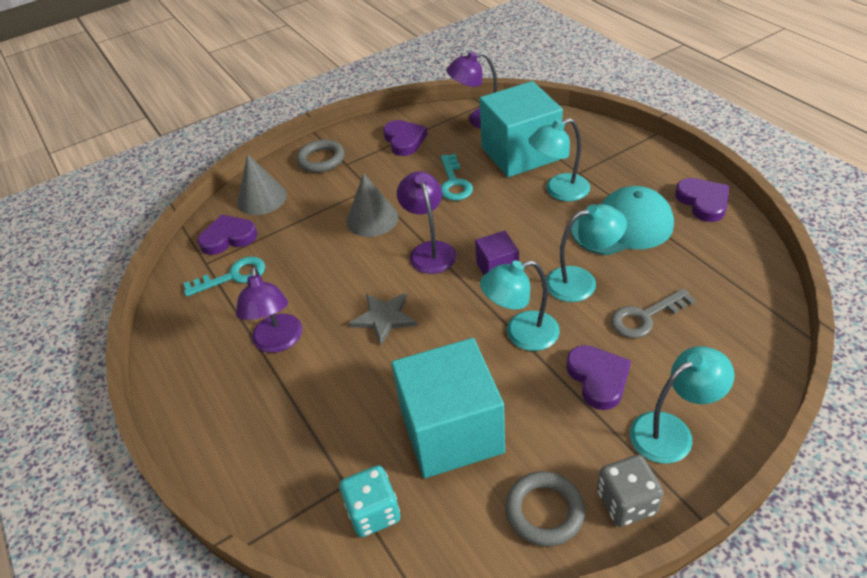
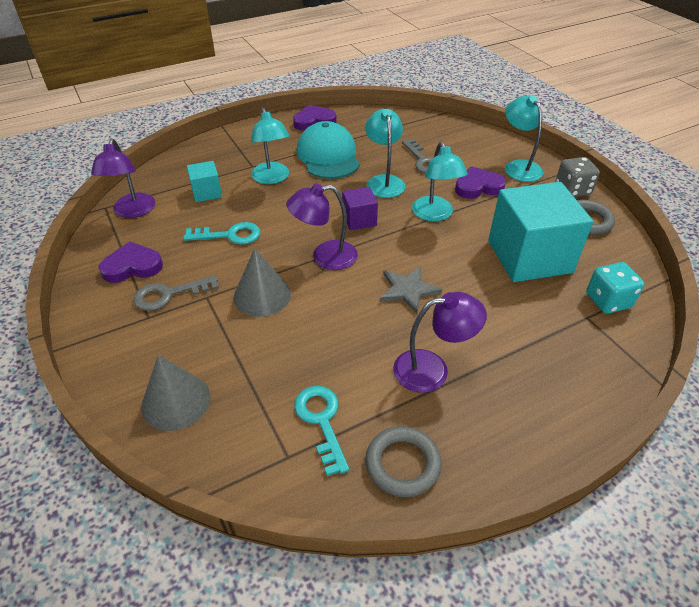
camera: 90 degrees left, 0 degrees up
(228, 238) = (244, 434): purple heart -> none
(321, 159) = (124, 340): grey ring -> grey ring (402, 464)
(371, 167) = (169, 295): none -> grey key
(520, 153) = (207, 192): turquoise cube -> turquoise cube, size x0.47

